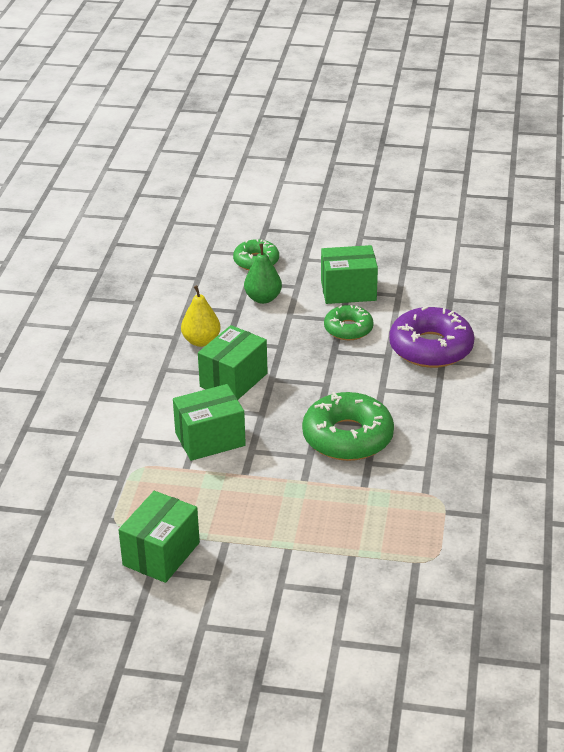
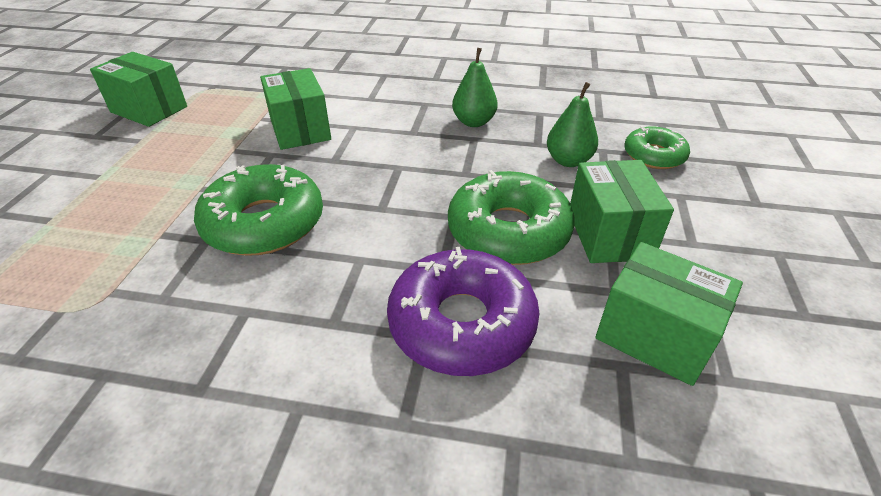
camera: 90 degrees right, 5 degrees up
(201, 341) = (474, 122): yellow pear -> green pear
(233, 380) = (399, 142): green box -> green box (654, 335)
(348, 329) = (508, 231): green donut -> green donut, size x1.67

